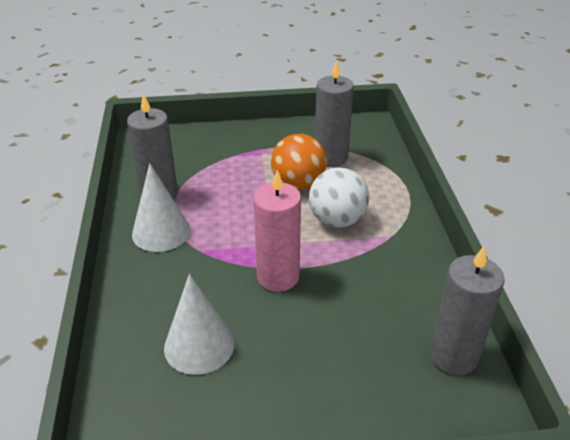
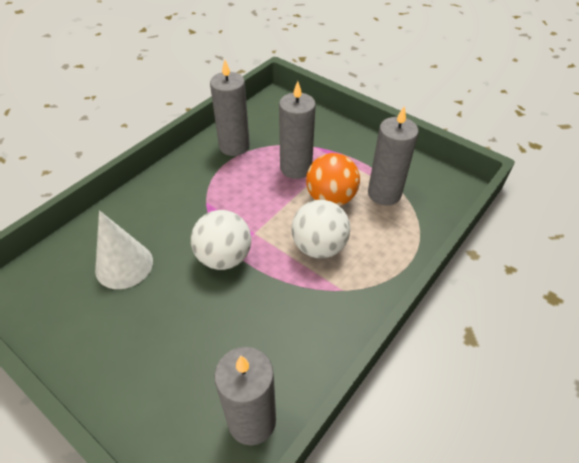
camera: 45 degrees right, 10 degrees up
(161, 232) = (202, 173): white cone -> none
(239, 179) = (296, 168): none -> grey candle
(278, 277) = (224, 257): pink candle -> white ball

